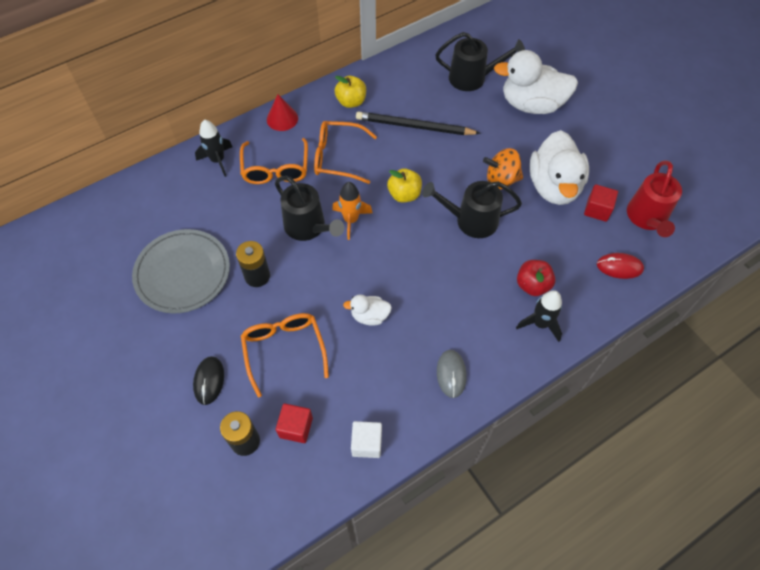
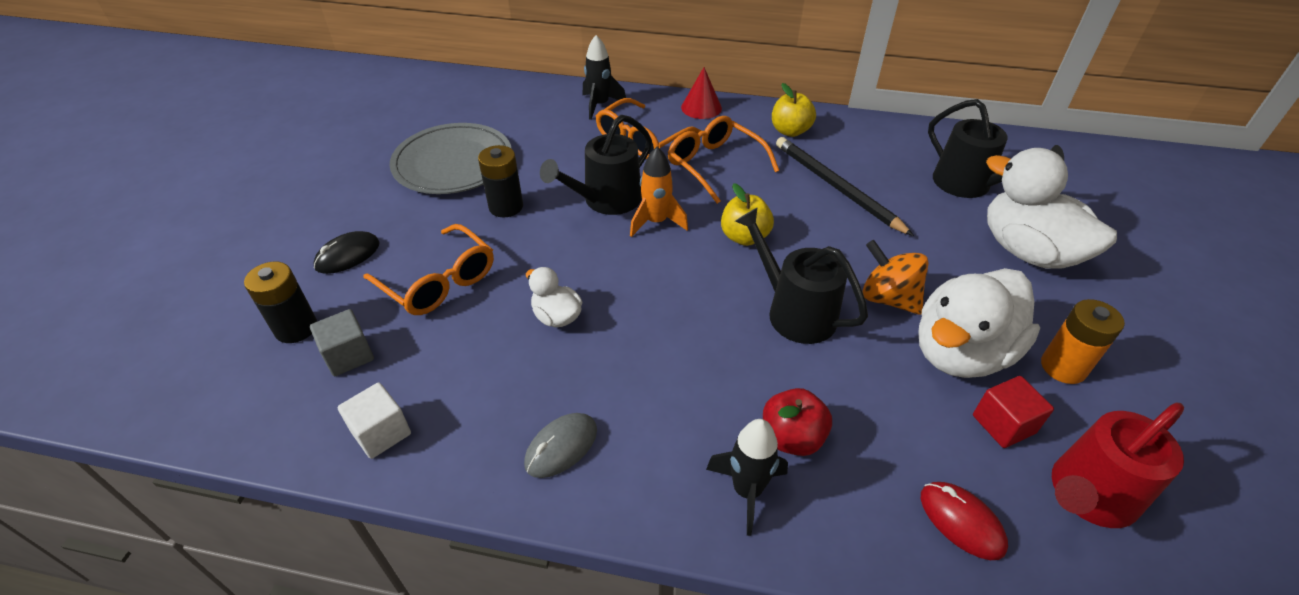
camera: 45 degrees right, 15 degrees down
(284, 350) = (439, 281): orange glasses -> orange glasses turned 105 degrees clockwise
(296, 427) = (348, 355): red cube -> grey cube
(308, 227) = (606, 200): black watering can -> black watering can turned 45 degrees clockwise
(594, 162) = (1063, 367): none -> orange battery

